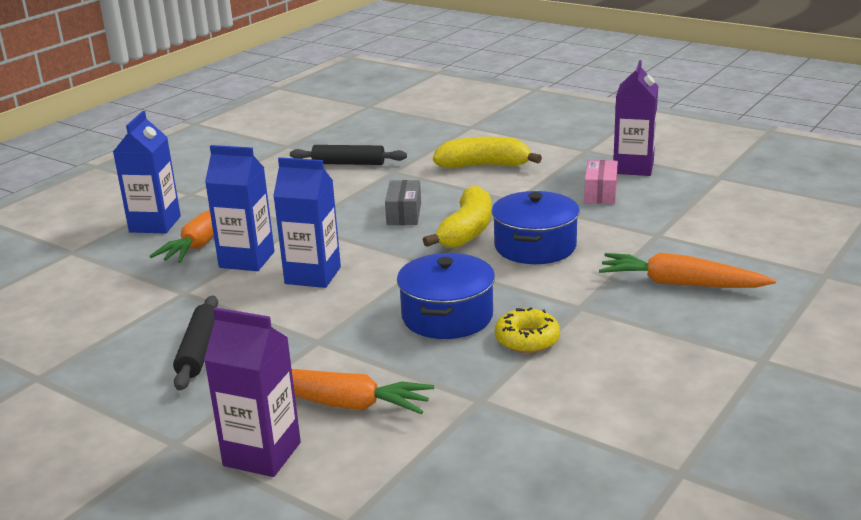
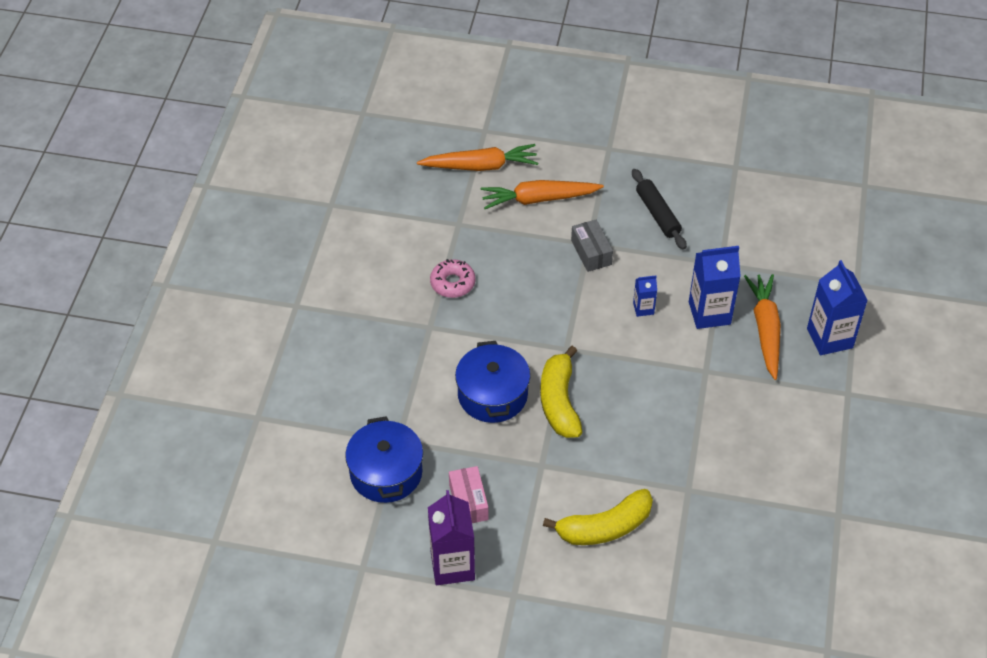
camera: 155 degrees right, 25 degrees up
(262, 454) = (556, 155): purple carton -> none
(313, 275) = (643, 308): blue carton -> blue carton, size x0.51
(348, 163) = (744, 493): black rolling pin -> none
(404, 214) = (628, 414): grey box -> grey box (591, 252)
(447, 316) = (517, 291): blue pot -> blue pot (386, 472)
(527, 339) = (452, 283): yellow donut -> pink donut
(680, 284) = (364, 375): orange carrot -> orange carrot (480, 166)

